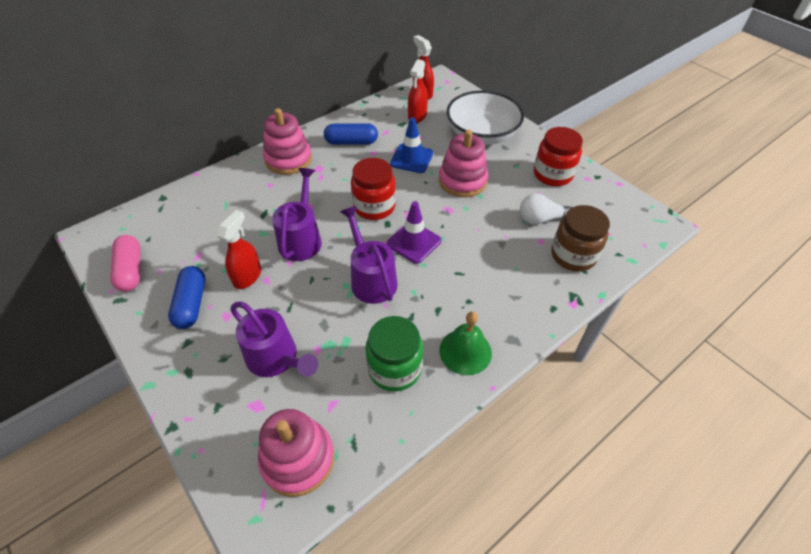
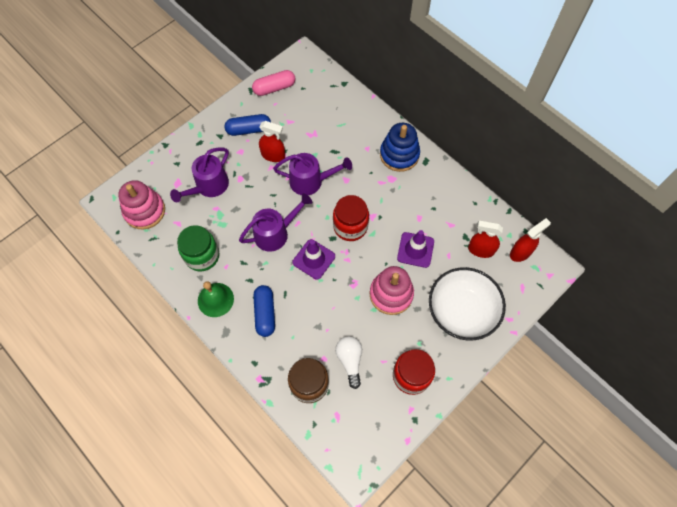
camera: 85 degrees right, 15 degrees up
(288, 159) = (399, 155): pink stacking toy -> blue stacking toy
(351, 142) = (430, 198): blue capsule -> blue capsule (265, 313)
(411, 158) = (415, 250): blue traffic cone -> purple traffic cone

